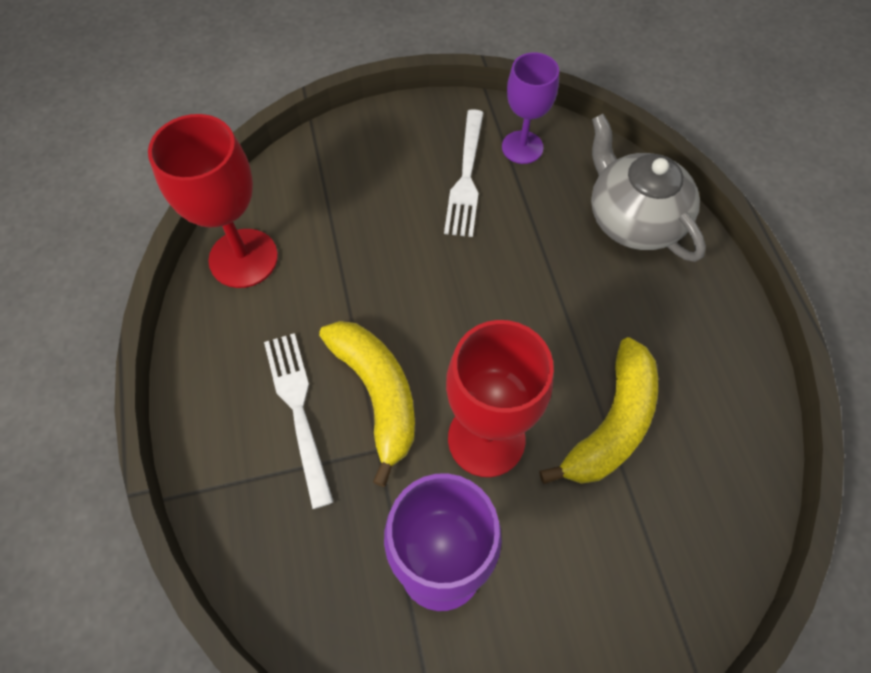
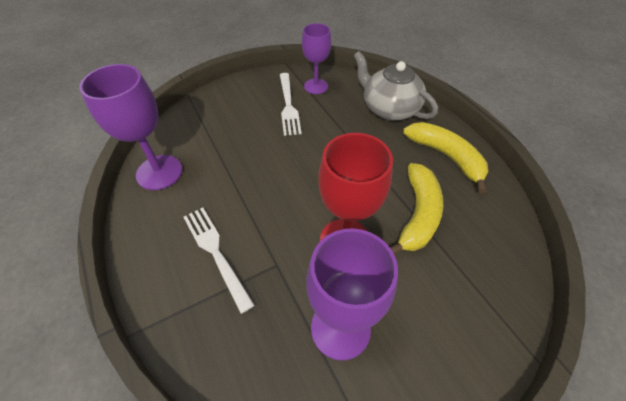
camera: 15 degrees left, 10 degrees down
(243, 258) = (159, 172): red goblet -> purple goblet
(377, 394) = (267, 231): yellow banana -> yellow banana (446, 156)

